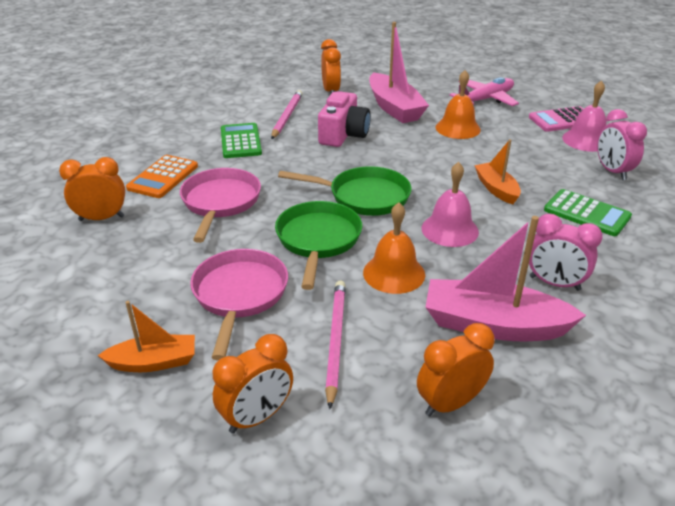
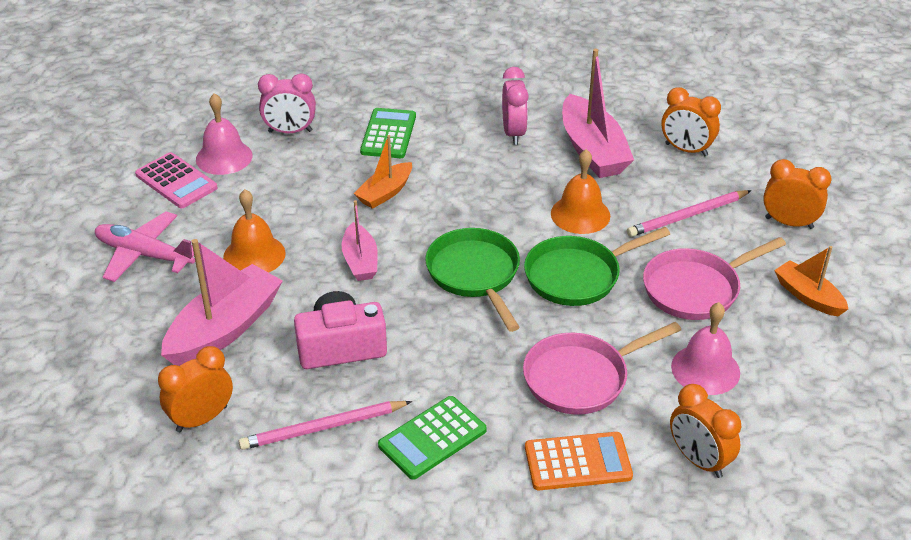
camera: 120 degrees left, 5 degrees up
(420, 159) = (360, 261): none -> pink boat
(450, 230) = (485, 202): pink bell -> pink bell (705, 369)
(612, 171) = (290, 131): pink clock -> pink clock turned 45 degrees clockwise

